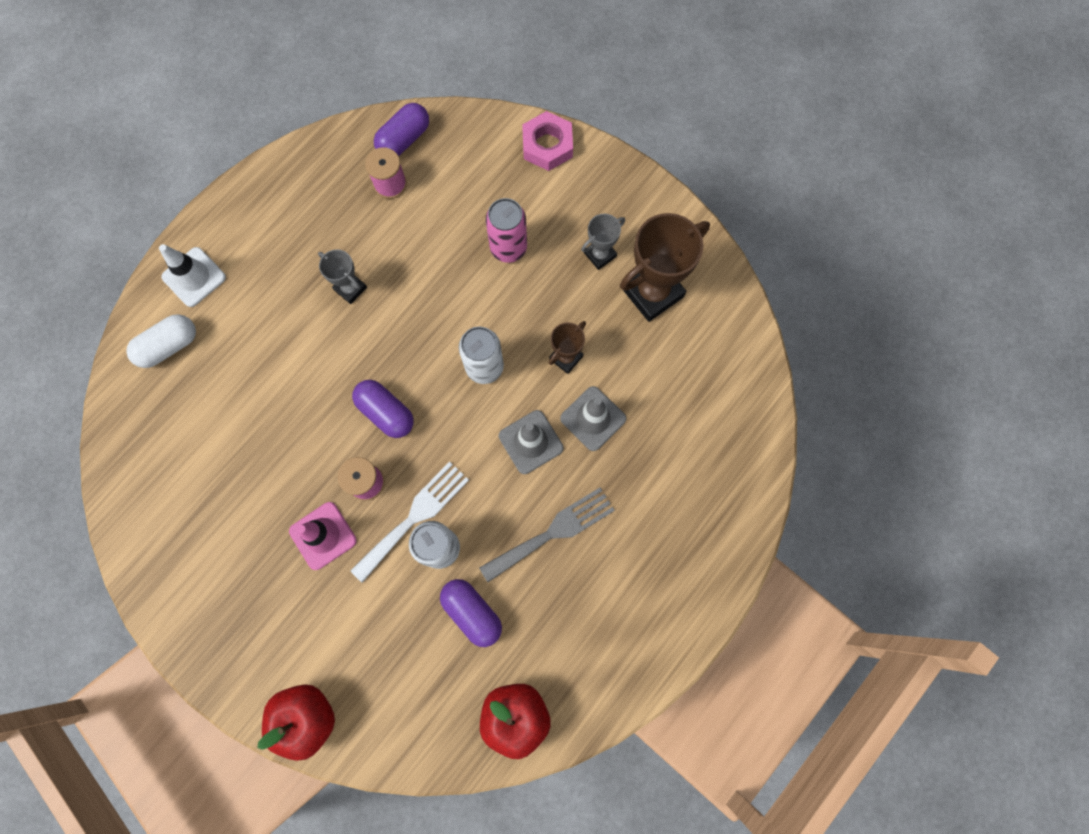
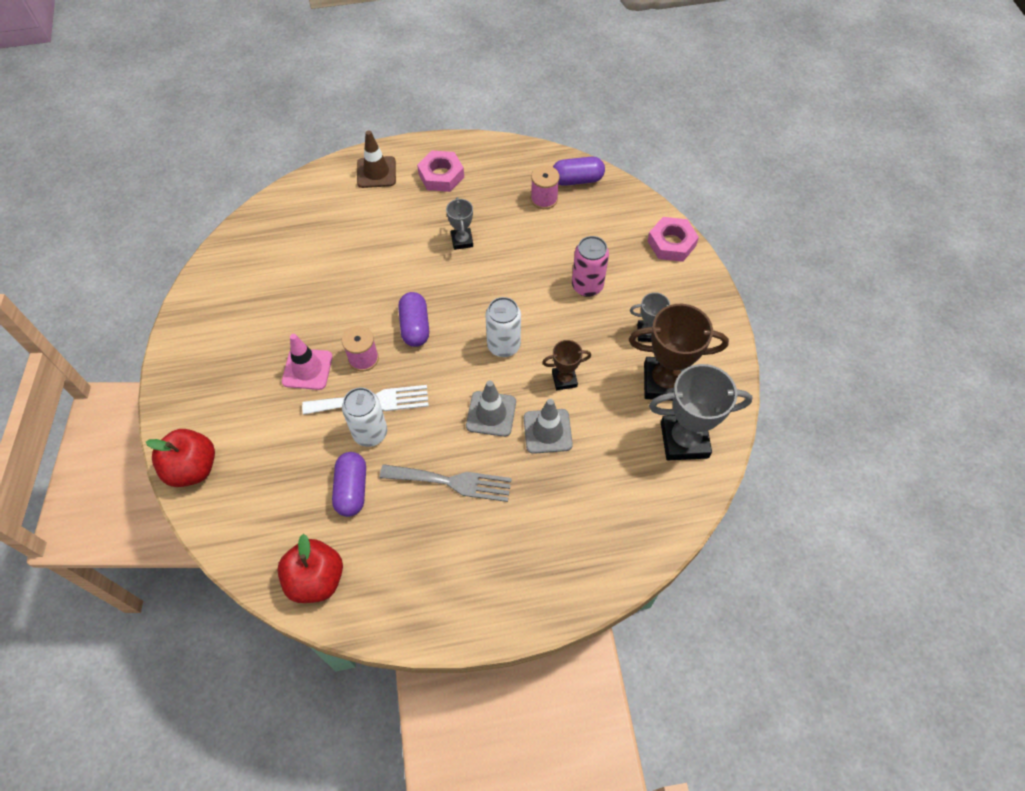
camera: 40 degrees right, 15 degrees down
(169, 346) = (326, 199): white capsule -> none
(194, 277) = (376, 172): white traffic cone -> brown traffic cone
(265, 232) = (441, 175): none -> pink nut
(711, 334) = (684, 440): none -> grey trophy

